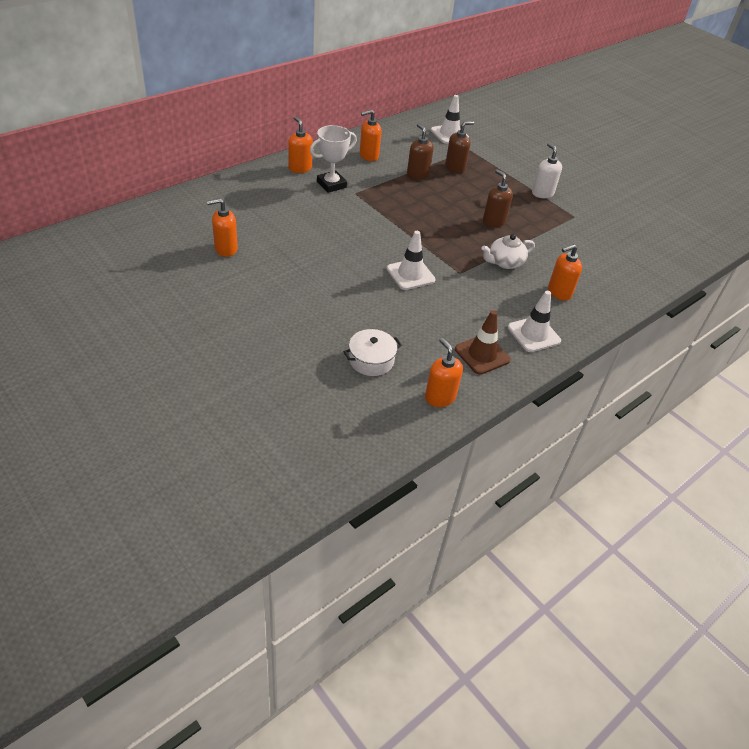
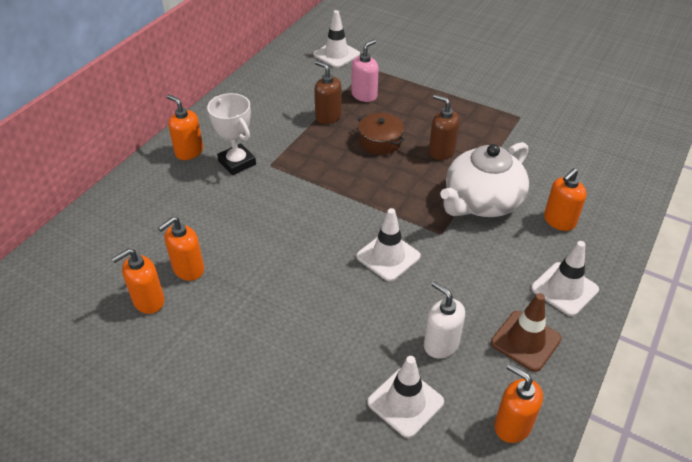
camera: 15 degrees left, 0 degrees up
(331, 185) = (237, 162): white trophy -> white trophy turned 75 degrees counterclockwise
(368, 156) = (261, 110): orange soap dispenser -> orange soap dispenser (188, 269)
(371, 360) = (405, 402): white pot -> white traffic cone
(449, 201) = (380, 141): none -> brown pot
(455, 168) = (364, 95): brown soap dispenser -> pink soap dispenser
(505, 262) = (481, 202): white teapot -> white teapot, size x1.75
(542, 193) = (472, 98): white soap dispenser -> white soap dispenser (441, 344)

